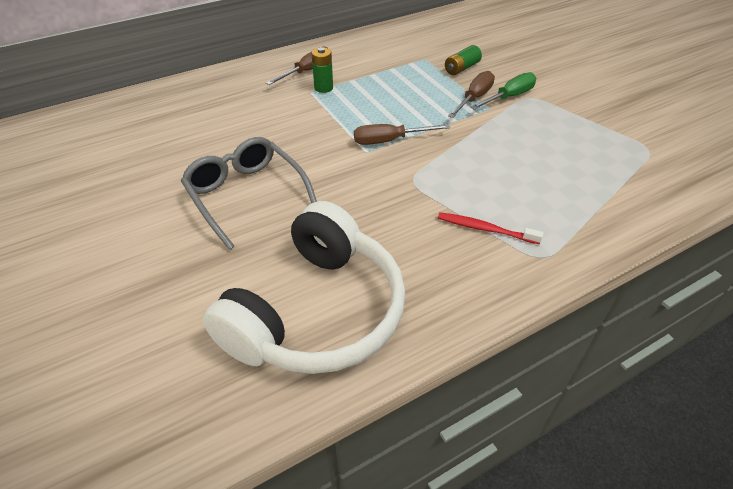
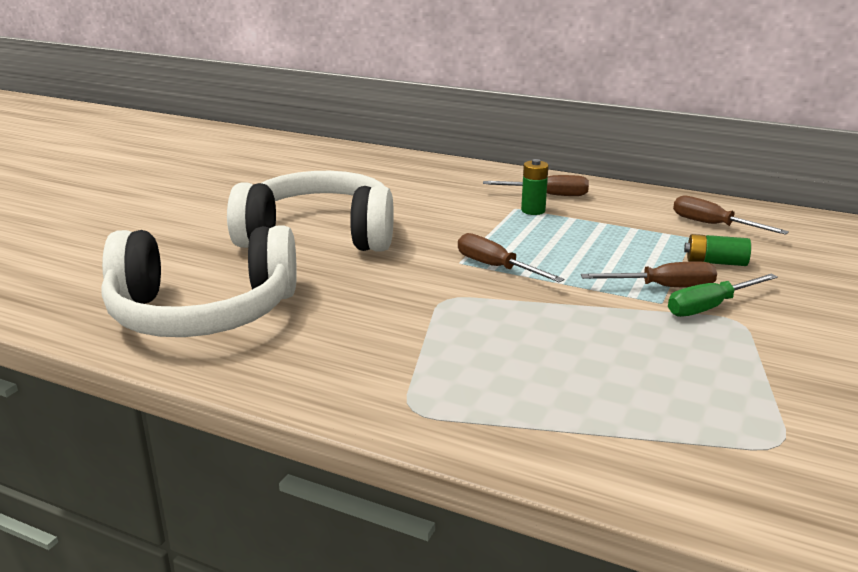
camera: 55 degrees right, 20 degrees down
(245, 195) = (319, 235): grey glasses -> white headphones
(417, 45) = (713, 225): none -> brown screwdriver
(485, 229) = (418, 361): red toothbrush -> none
(509, 97) = (710, 307): green screwdriver -> green screwdriver turned 135 degrees clockwise

